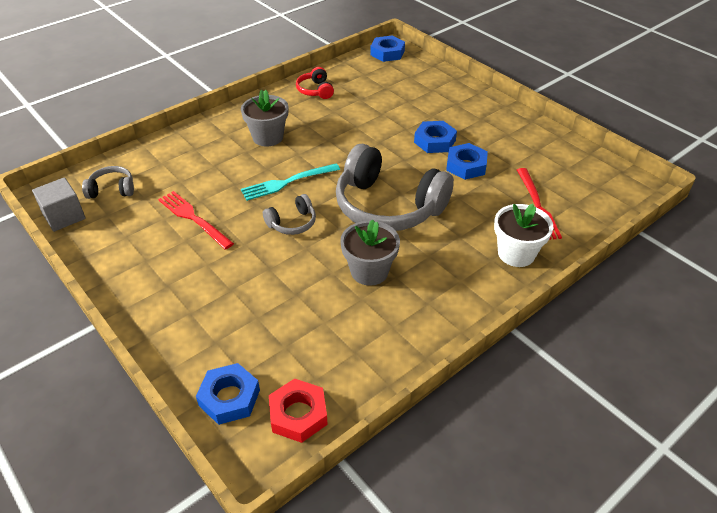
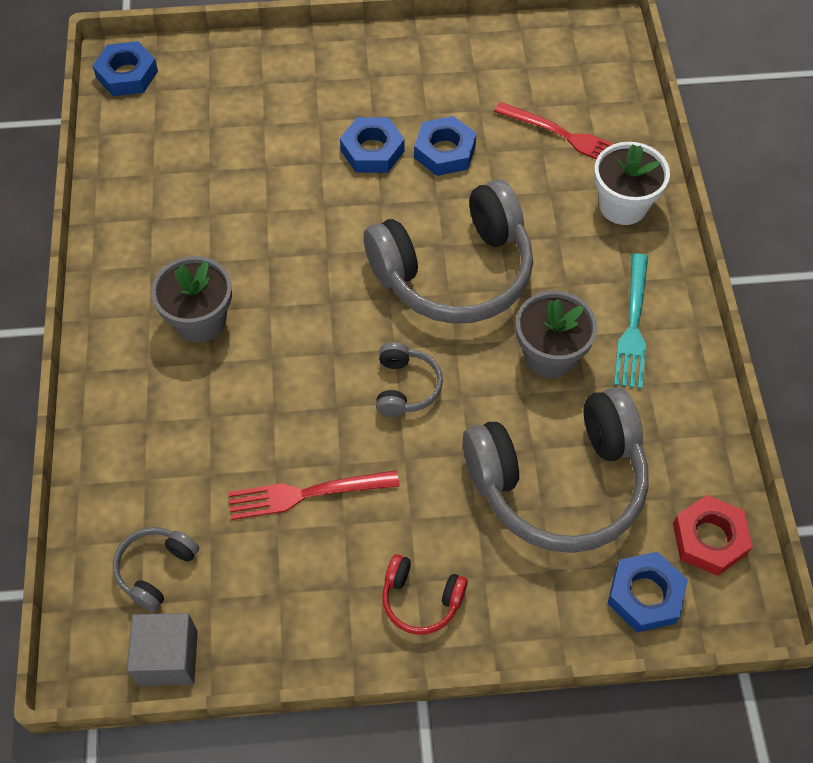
camera: 55 degrees left, 15 degrees up
(281, 317) = (559, 483): none -> grey headphones
(286, 183) = (320, 351): turquoise fork -> turquoise fork (633, 326)
(315, 90) = (139, 207): red headphones -> red headphones (421, 600)

